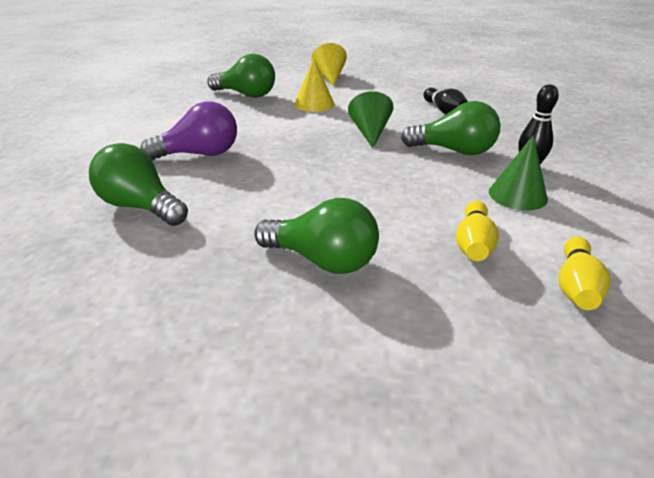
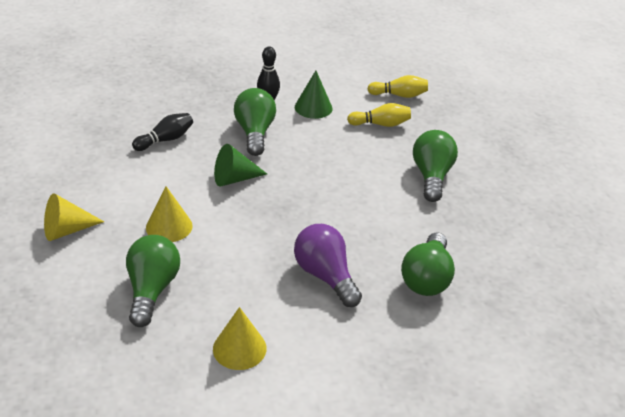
camera: 110 degrees left, 5 degrees up
(159, 114) = (239, 348): none -> yellow cone

